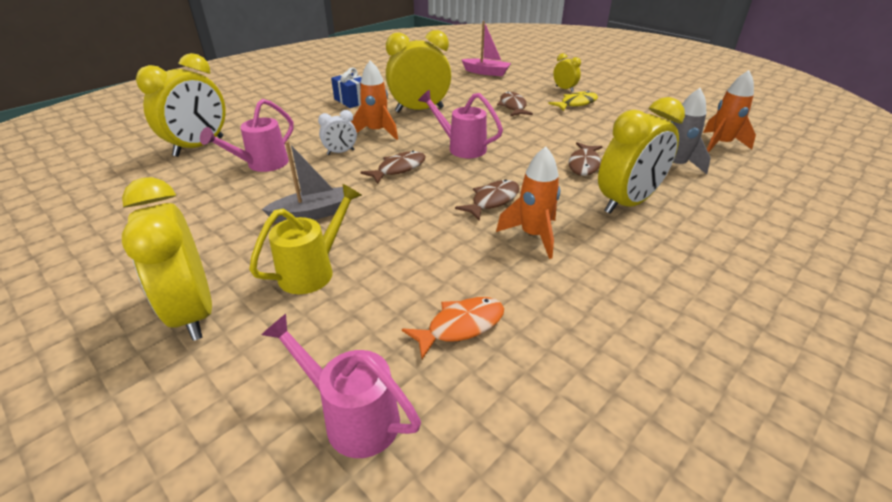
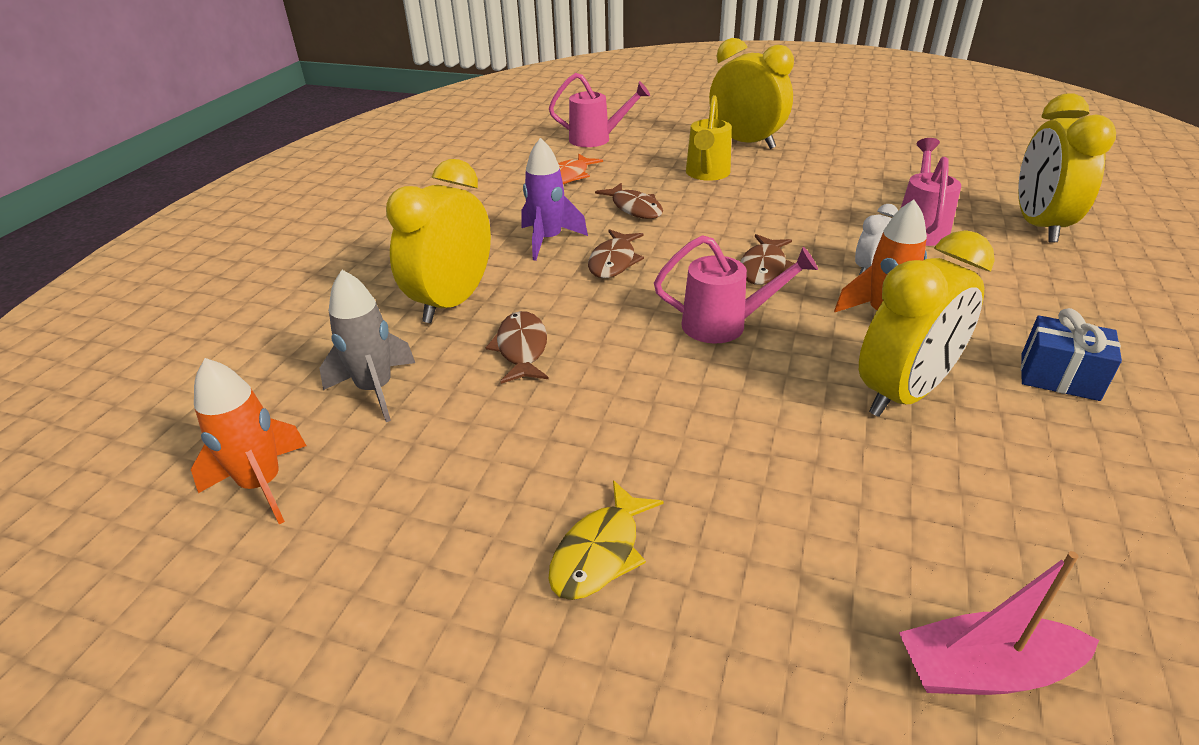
camera: 155 degrees right, 0 degrees up
(312, 214) = (774, 203): grey boat -> none
(513, 106) = (739, 477): brown fish -> brown fish (634, 208)
(533, 235) = (548, 240): orange rocket -> purple rocket
(564, 89) = (668, 639): yellow clock -> none

